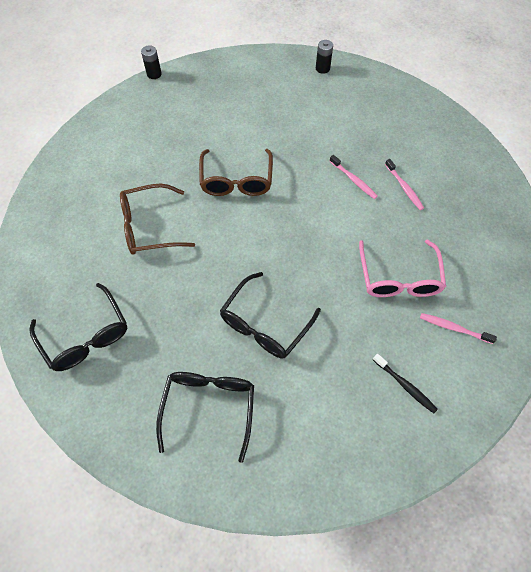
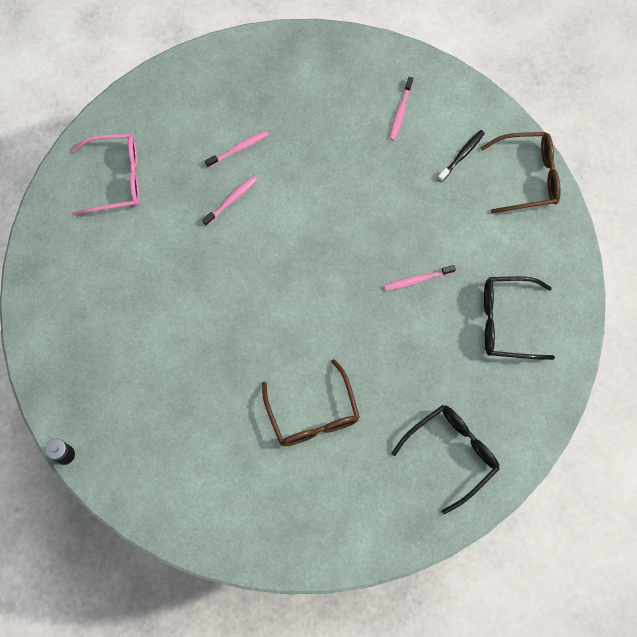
camera: 95 degrees left, 10 degrees up
(236, 181) = (241, 326): brown glasses -> brown glasses (528, 176)
(264, 324) = (417, 280): black glasses -> pink toothbrush
(322, 68) = (51, 239): black battery -> none
(399, 278) = (352, 157): pink glasses -> pink glasses (117, 178)

